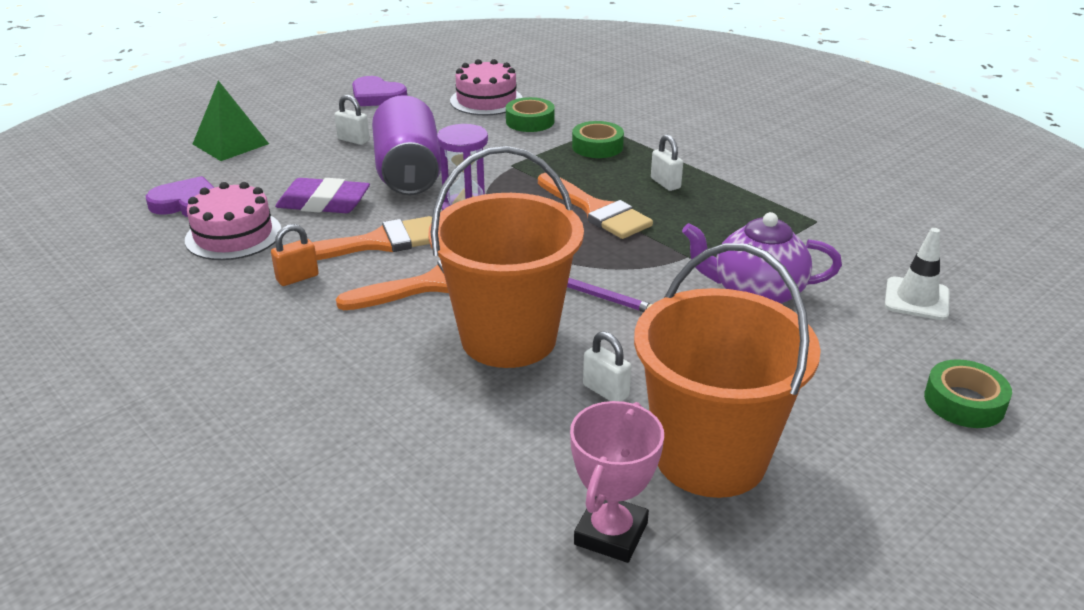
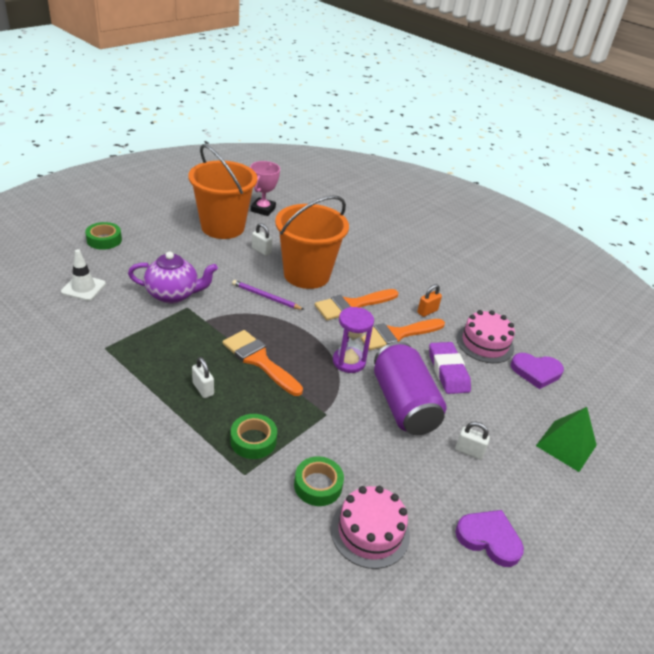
camera: 170 degrees right, 5 degrees up
(324, 203) = (448, 371): purple eraser -> purple eraser turned 75 degrees clockwise

